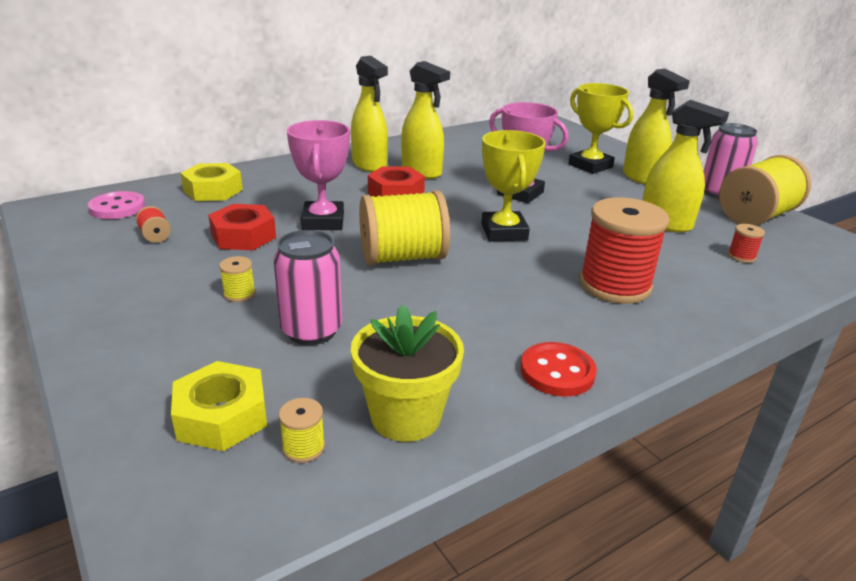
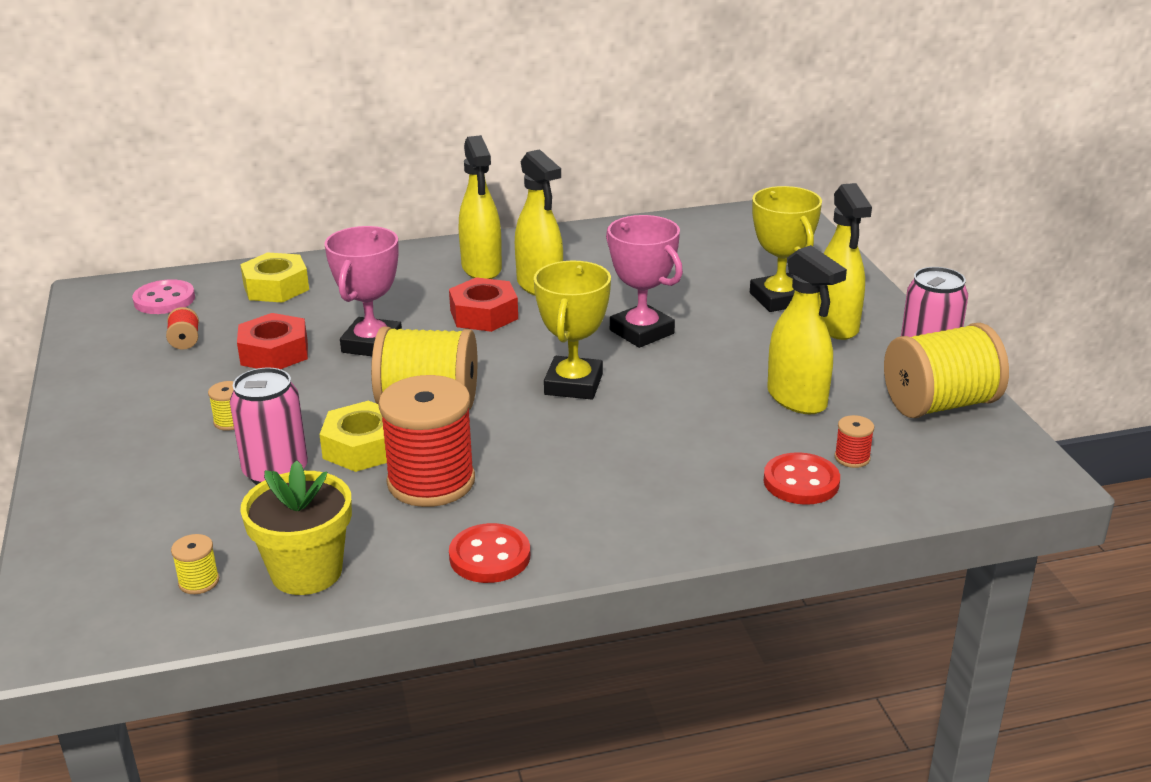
camera: 20 degrees right, 0 degrees up
(222, 416) = (146, 541): yellow nut -> yellow nut (363, 447)
(615, 285) = (646, 471): red spool -> red spool (431, 482)
(727, 277) = (801, 482): none -> red button

